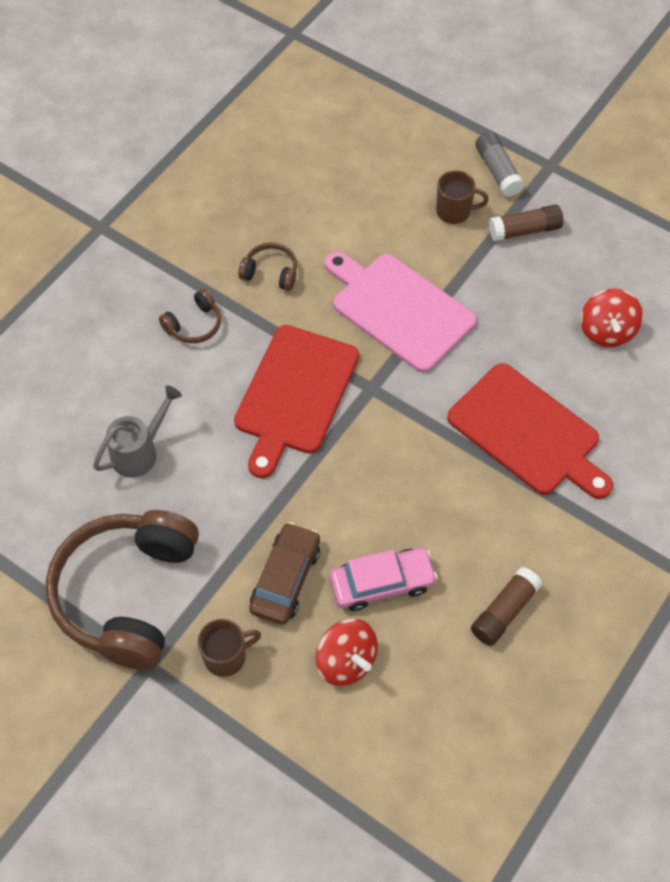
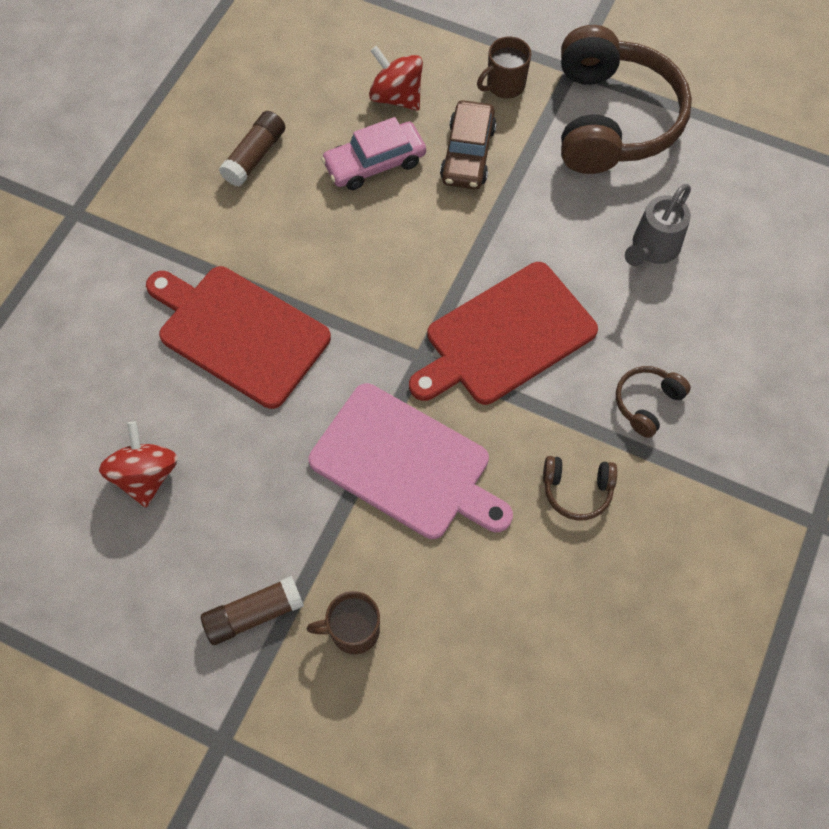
camera: 170 degrees right, 5 degrees up
(295, 394) = (505, 336): red cutting board -> red cutting board turned 135 degrees counterclockwise
(497, 171) = (298, 716): grey glue stick -> none

